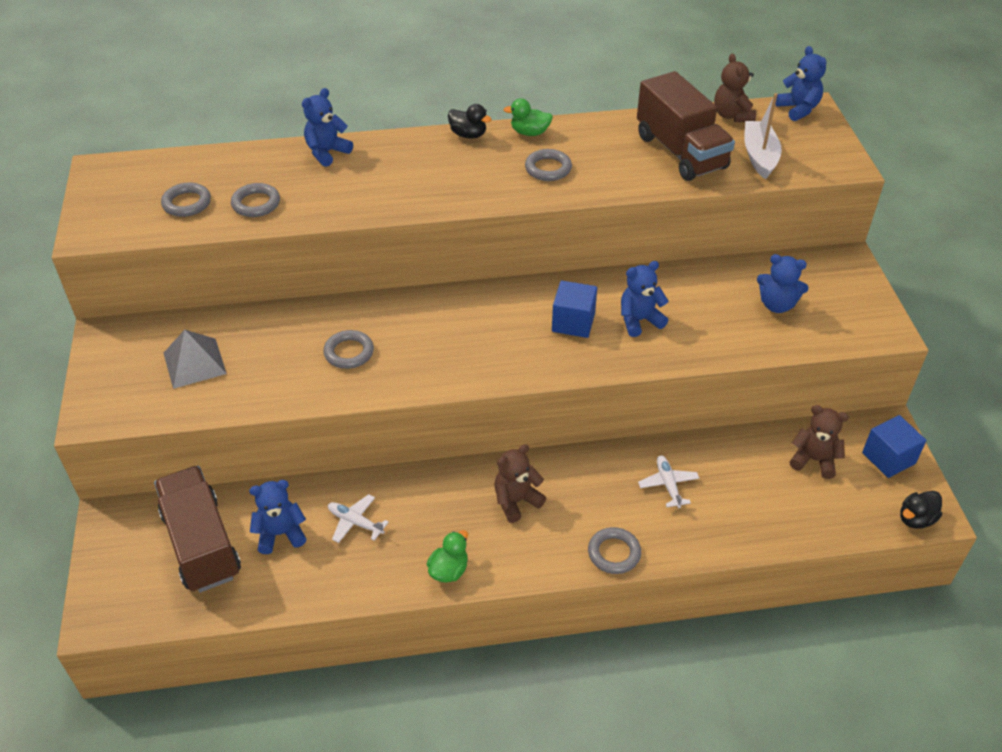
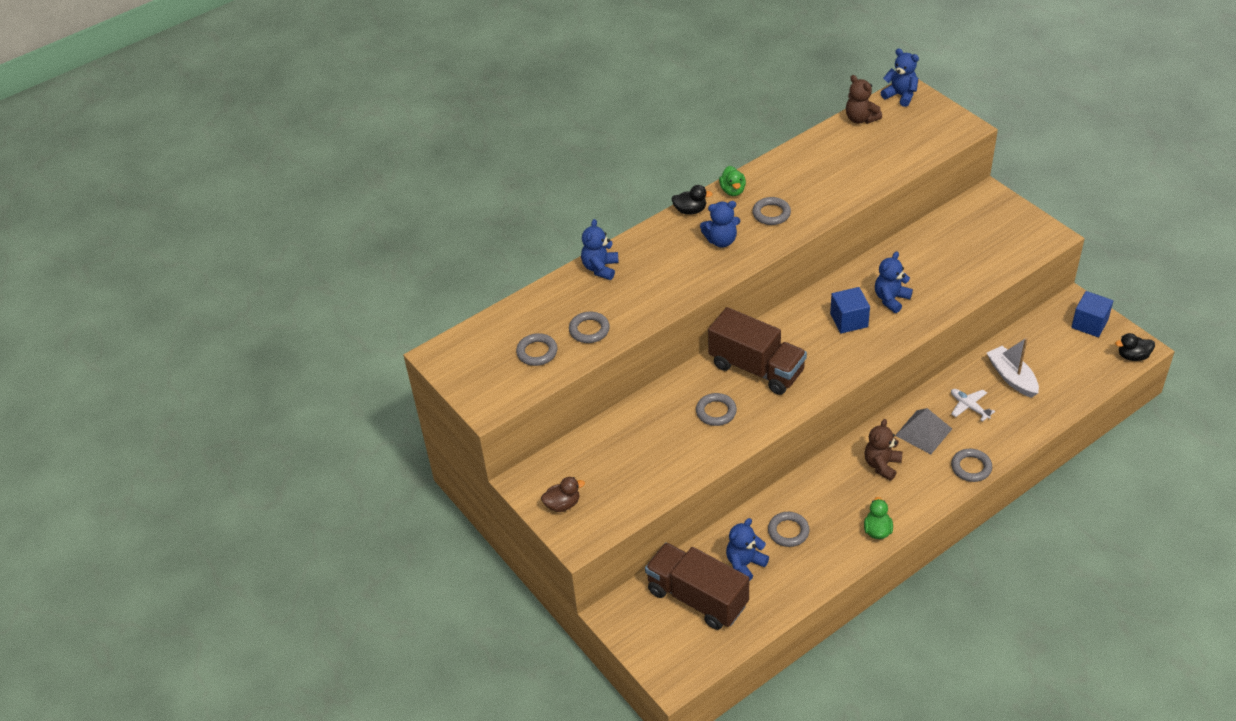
camera: 25 degrees left, 0 degrees up
(115, 373) = (562, 504): none -> brown duck
(194, 363) = (613, 470): grey pyramid -> grey pyramid (923, 432)
(355, 522) = (788, 531): white plane -> grey ring
(529, 133) = (732, 190): green duck -> green duck turned 75 degrees counterclockwise
(680, 152) = (850, 162): brown truck -> brown truck (756, 368)
(759, 156) = (905, 144): white boat -> white boat (1012, 377)
(777, 305) = (970, 248): blue teddy bear -> blue teddy bear (721, 241)
(814, 460) = (1046, 347): brown teddy bear -> none
(916, 519) = (1133, 356): black duck -> black duck turned 60 degrees clockwise

